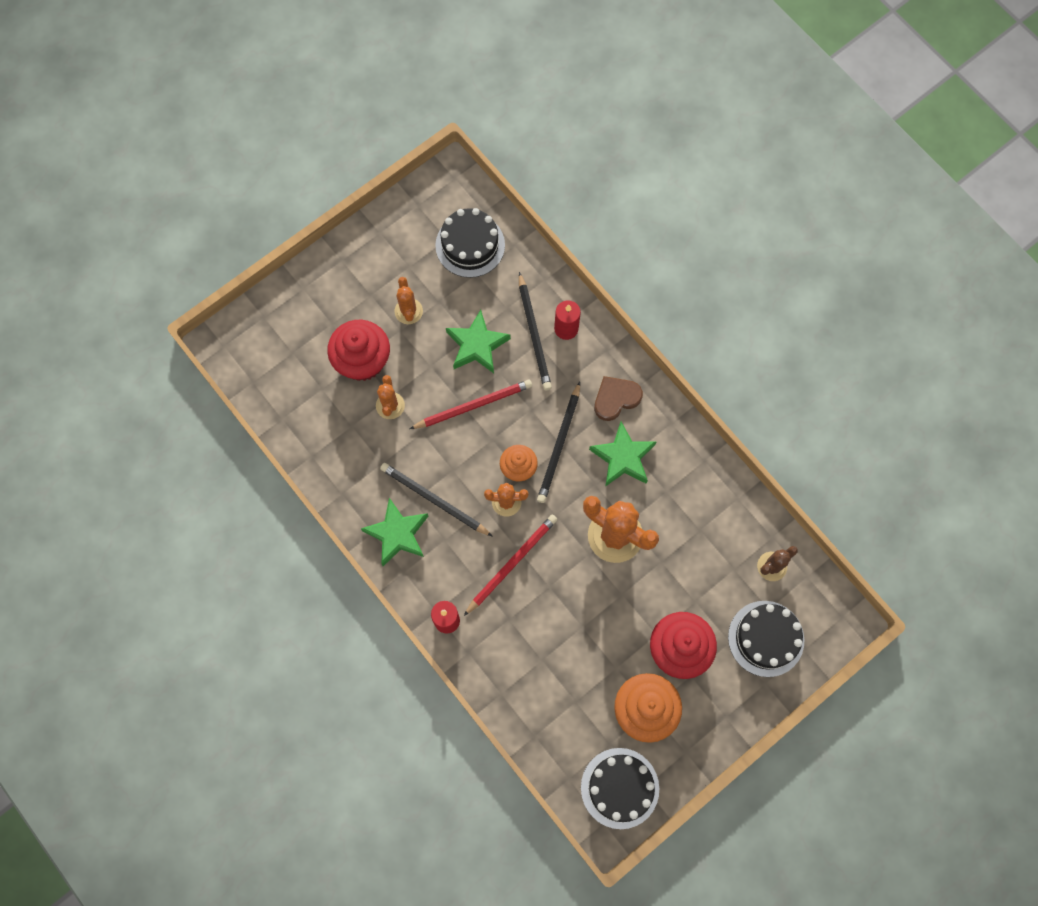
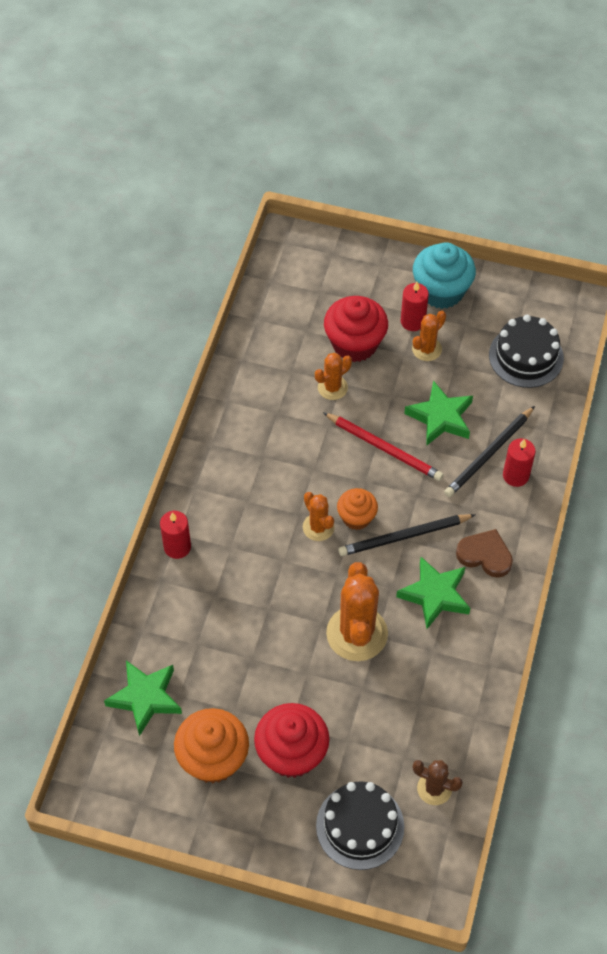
camera: 55 degrees right, 15 degrees down
(364, 262) = (441, 291): none -> turquoise cupcake
(375, 303) = (412, 321): none -> red candle
(397, 534) = (224, 462): green star -> green star (145, 698)
(434, 500) = (276, 471): black pencil -> none
(511, 564) = (265, 566): red pencil -> none
(620, 788) = (126, 782): black cake -> none

